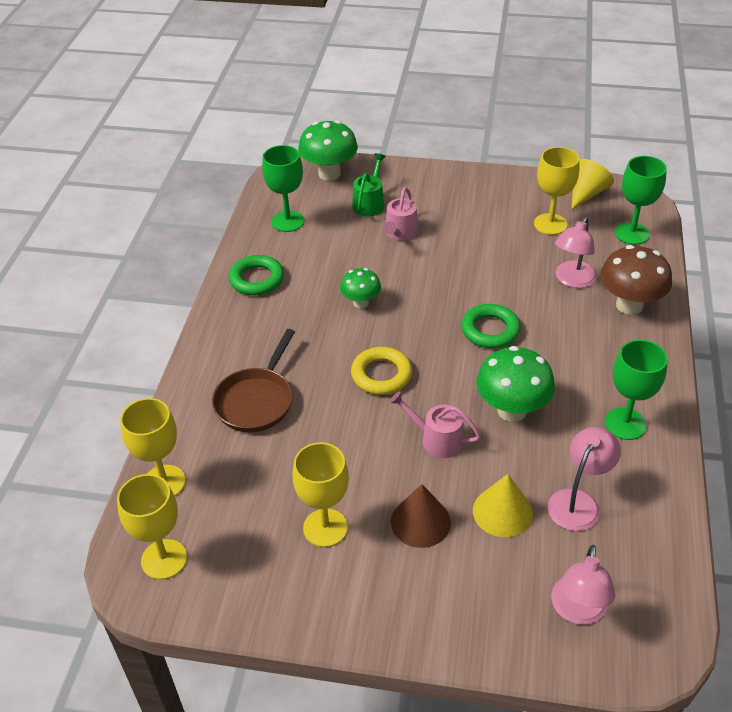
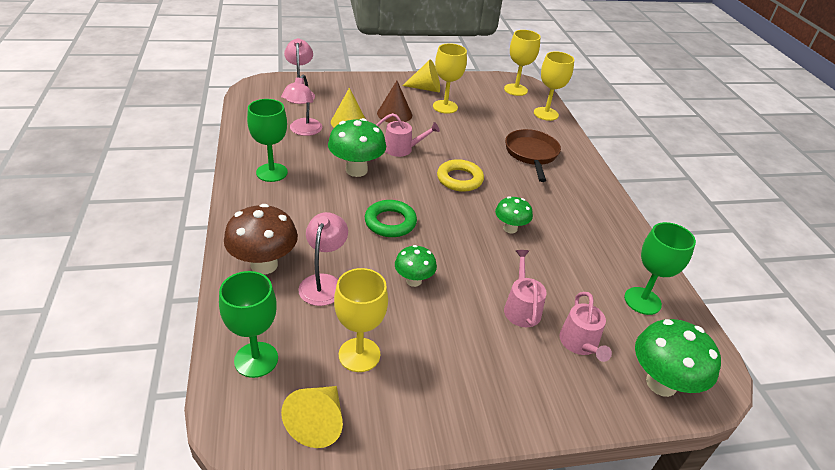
camera: 155 degrees right, 5 degrees down
(257, 279) = (611, 235): green ring -> none
(334, 590) = (426, 88): none -> yellow cone
(369, 203) = (580, 343): green watering can -> pink watering can
(486, 269) = (413, 280): none -> green mushroom

